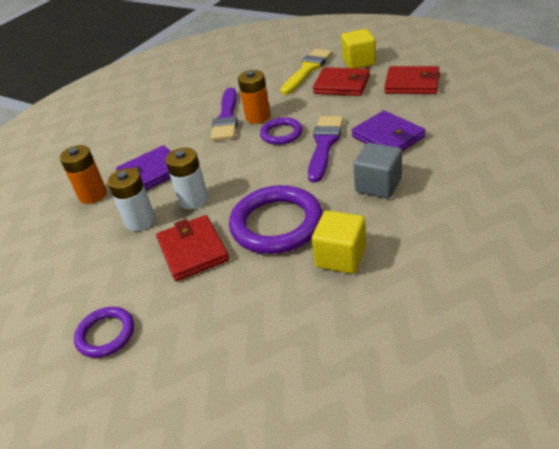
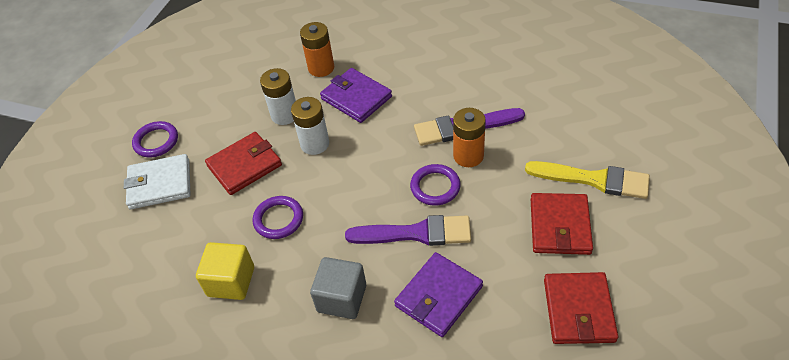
camera: 75 degrees right, 10 degrees up
(180, 326) = (160, 184): none -> white wallet
(276, 224) = (278, 219): purple ring -> purple ring, size x0.55
(359, 62) = (630, 236): yellow cube -> none

